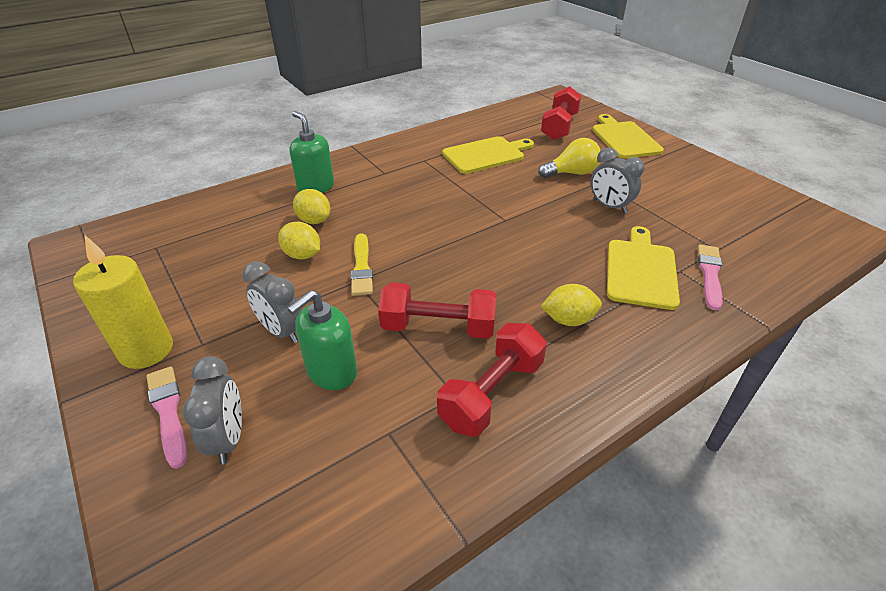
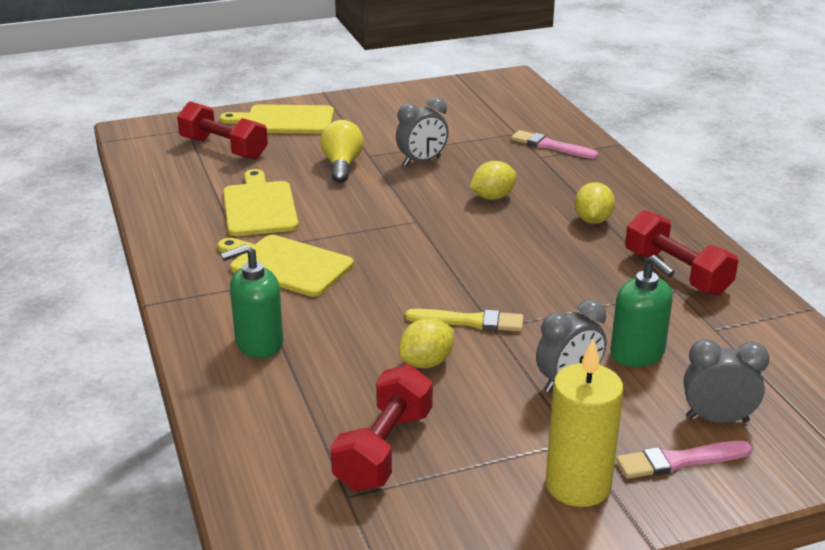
camera: 75 degrees left, 10 degrees down
(314, 220) = (349, 349): yellow lemon -> yellow lemon (492, 197)
(438, 327) = (586, 287): red dumbbell -> red dumbbell (384, 449)
(640, 270) = (534, 173): yellow cutting board -> yellow cutting board (287, 265)

